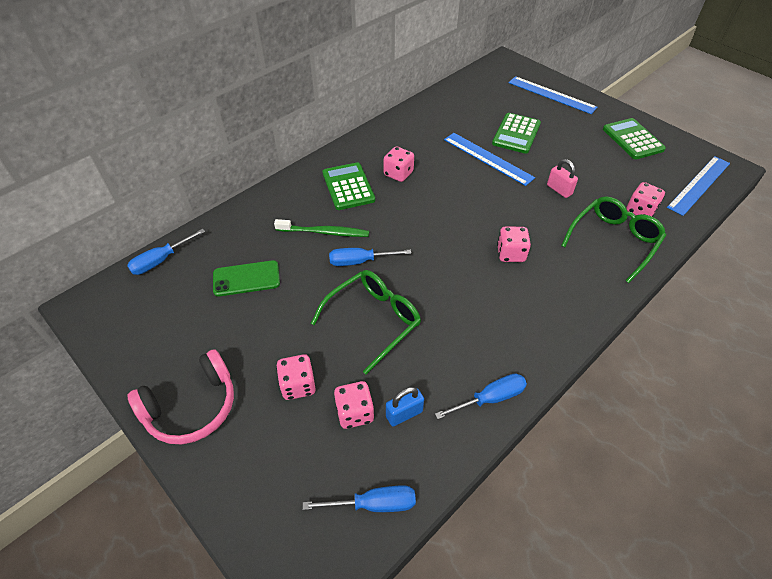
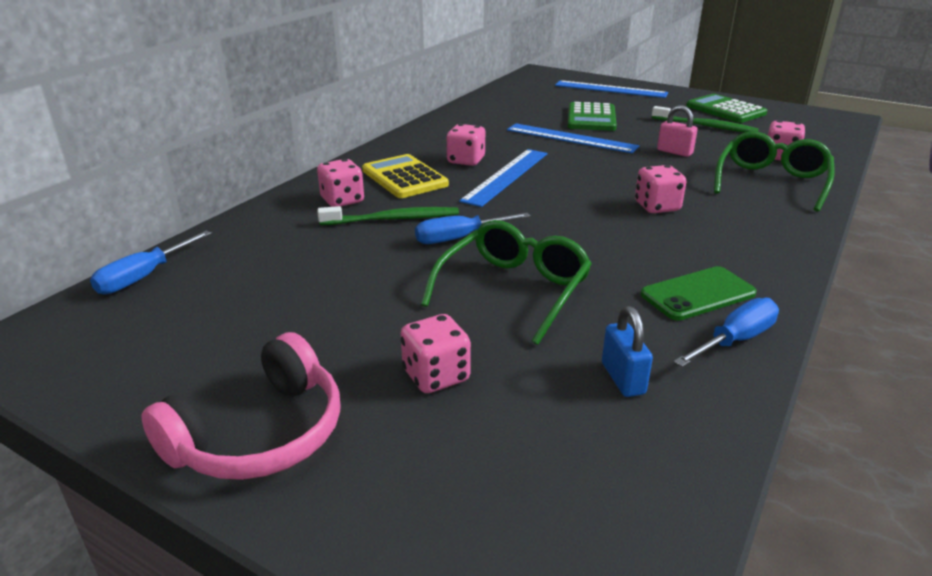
camera: 15 degrees left, 20 degrees down
(246, 278) = (295, 276): green phone -> green phone (698, 294)
(348, 187) = (404, 178): green calculator -> yellow calculator
(355, 413) = (546, 391): pink dice -> pink dice (342, 200)
(375, 504) = (648, 496): blue screwdriver -> none
(404, 414) = (623, 378): blue padlock -> blue padlock turned 60 degrees counterclockwise
(603, 160) = (706, 126): none -> green toothbrush
(699, 185) = (825, 132): blue ruler -> blue ruler (506, 176)

